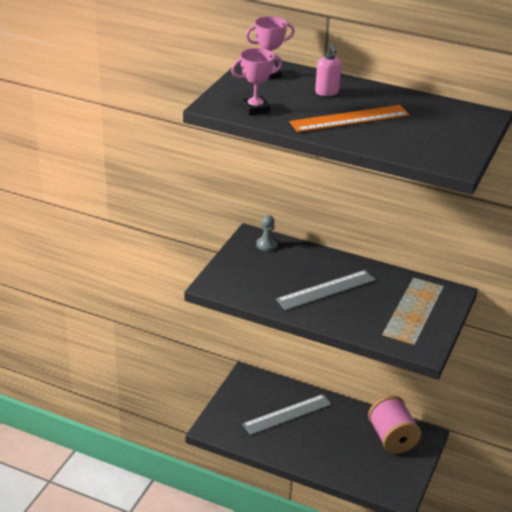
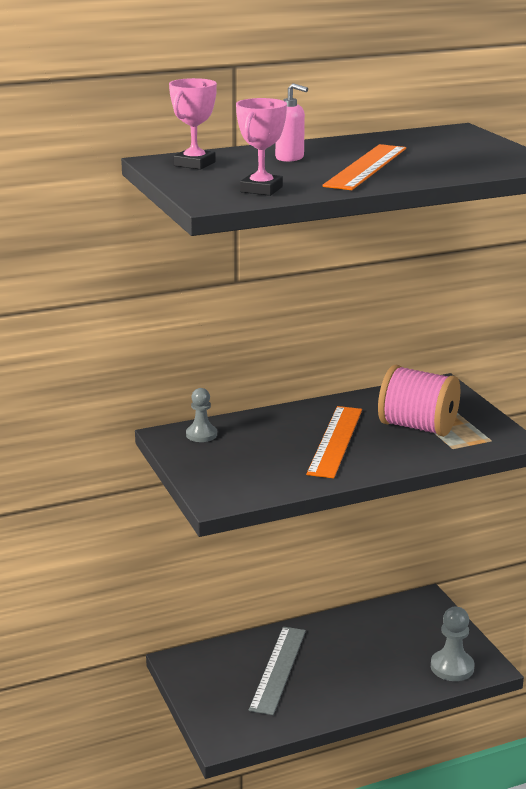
camera: 45 degrees left, 10 degrees down
(326, 290) = (335, 441): grey ruler -> orange ruler
(379, 481) = (452, 667): none -> grey pawn
(392, 438) = (403, 623): pink spool -> pink spool (417, 427)

